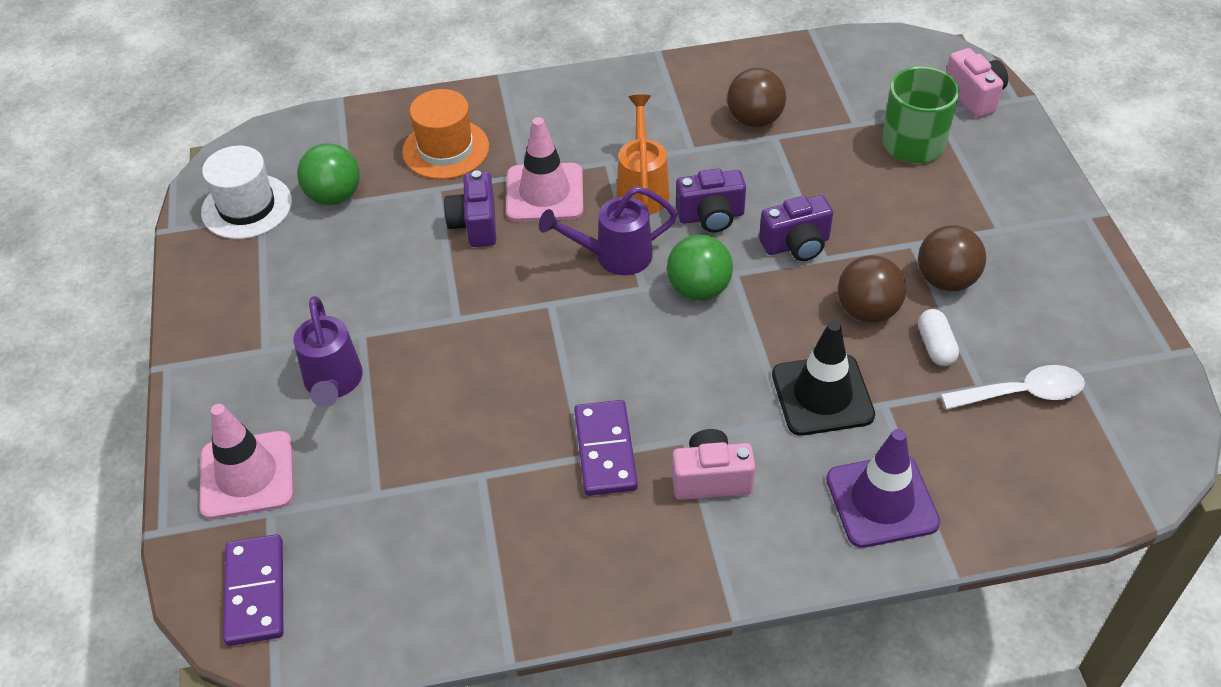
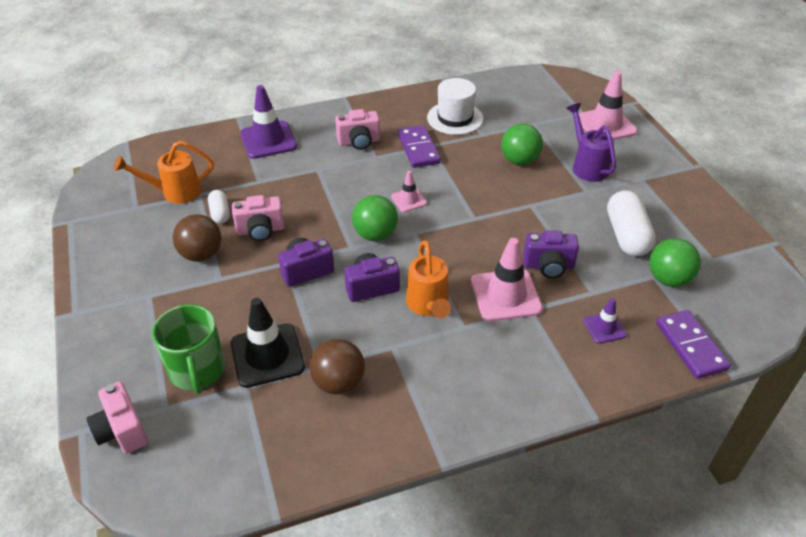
camera: 170 degrees right, 5 degrees down
(247, 207) = (728, 265): white hat -> white hat (455, 118)
(256, 592) = (569, 88): purple domino -> purple domino (690, 346)
(348, 258) = (626, 235): none -> white capsule
(439, 406) = (519, 161): none -> green ball
(445, 149) = (604, 328): orange hat -> purple traffic cone
(475, 224) = (548, 266): purple camera -> purple camera turned 105 degrees clockwise
(613, 257) = (439, 251): purple watering can -> none
(641, 344) = (409, 200): none -> pink traffic cone
(822, 395) = (295, 182): black traffic cone -> black traffic cone (267, 355)
(867, 311) = (260, 230): brown ball -> pink camera
(1021, 393) = (174, 192): white spoon -> orange watering can

